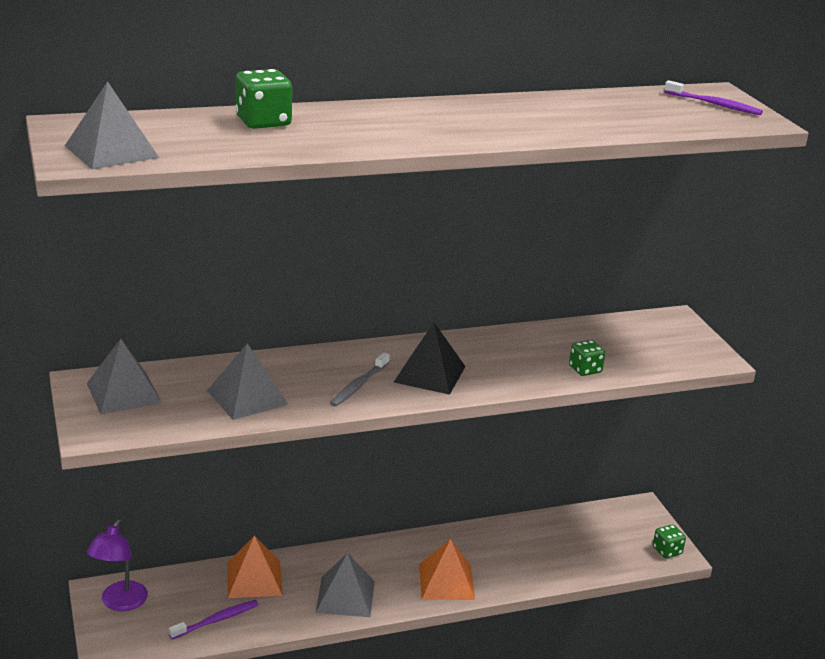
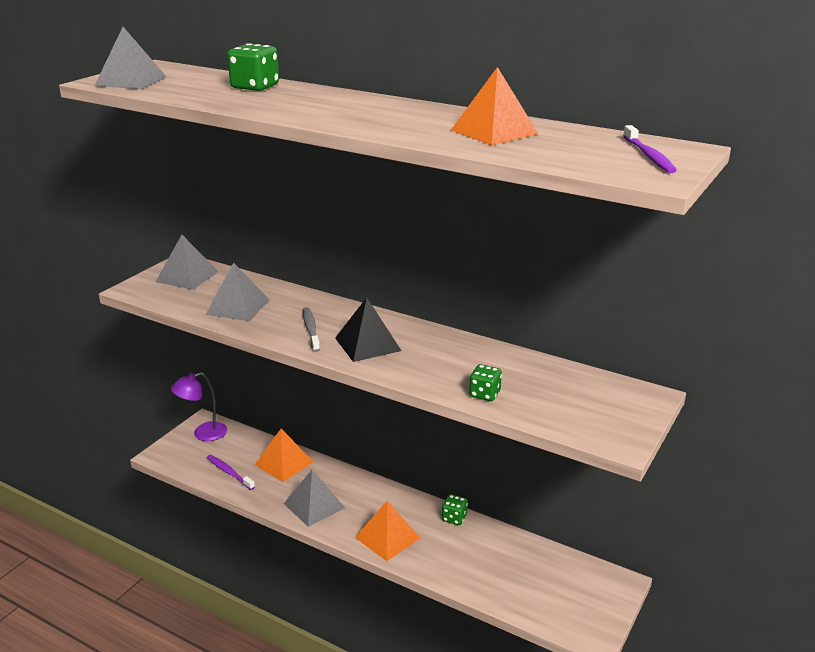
camera: 50 degrees right, 0 degrees up
(216, 620) = (229, 473): purple toothbrush -> purple toothbrush turned 150 degrees counterclockwise
(359, 385) = (311, 330): grey toothbrush -> grey toothbrush turned 90 degrees clockwise
(580, 113) = (494, 132): none -> orange pyramid
(667, 551) = (588, 627): green dice -> green dice (454, 518)

